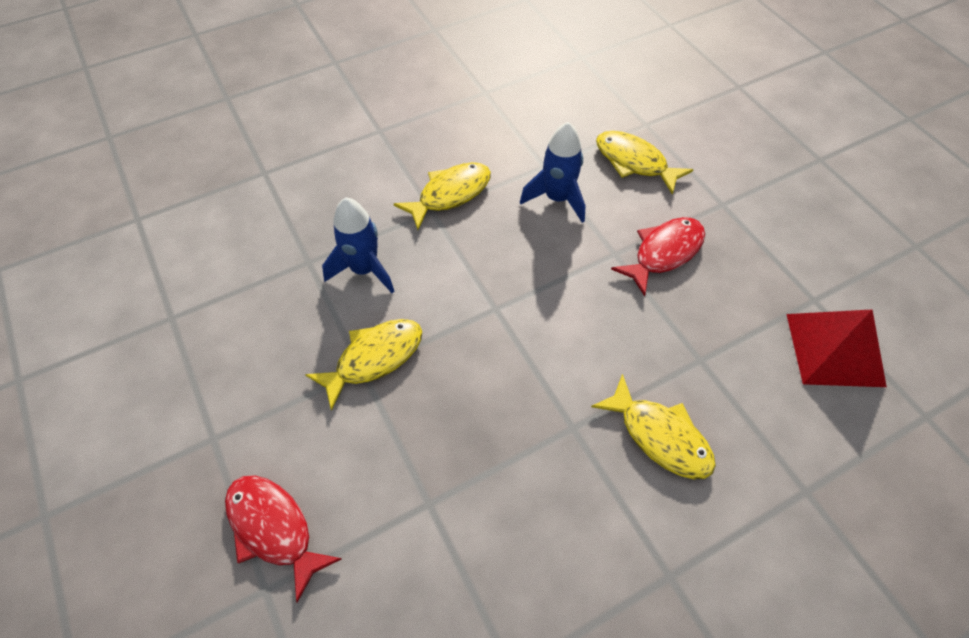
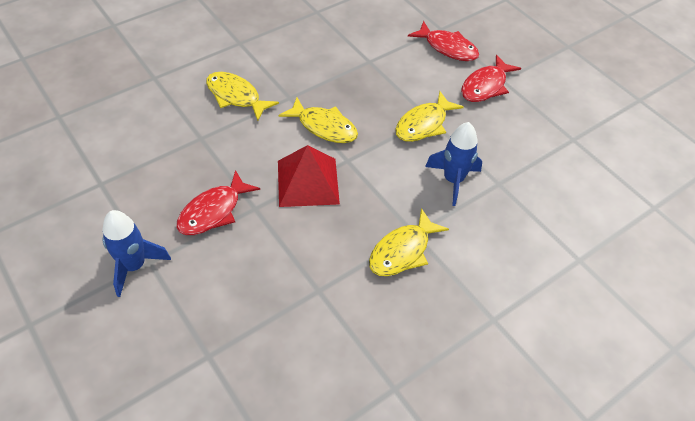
camera: 170 degrees right, 5 degrees down
(248, 426) = (485, 86): none -> red fish
(557, 198) = (304, 255): blue rocket -> blue rocket (134, 266)
(634, 162) = (228, 302): yellow fish -> yellow fish (324, 127)
(834, 349) = (101, 150): red pyramid -> red pyramid (308, 182)

